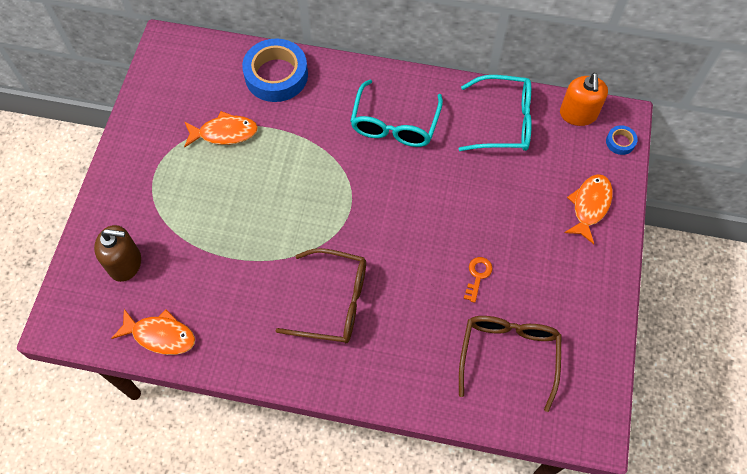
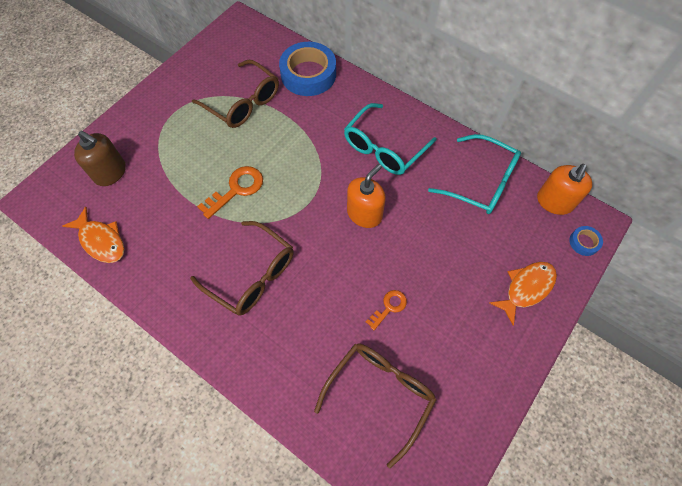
camera: 25 degrees right, 0 degrees up
(224, 133) = (243, 103): orange fish -> brown glasses
(270, 226) = (236, 189): none -> orange key
(410, 198) = (364, 214): none -> orange soap dispenser

